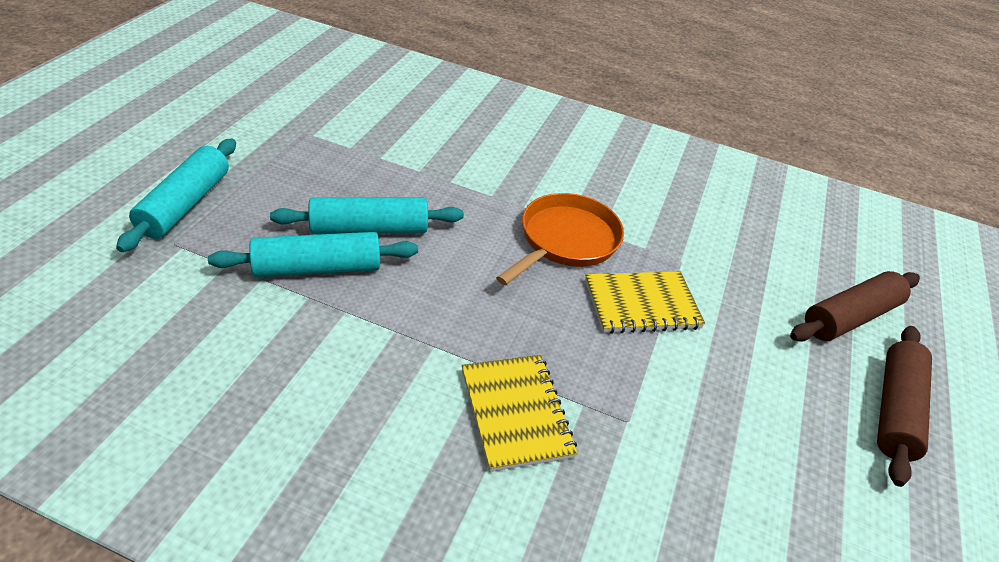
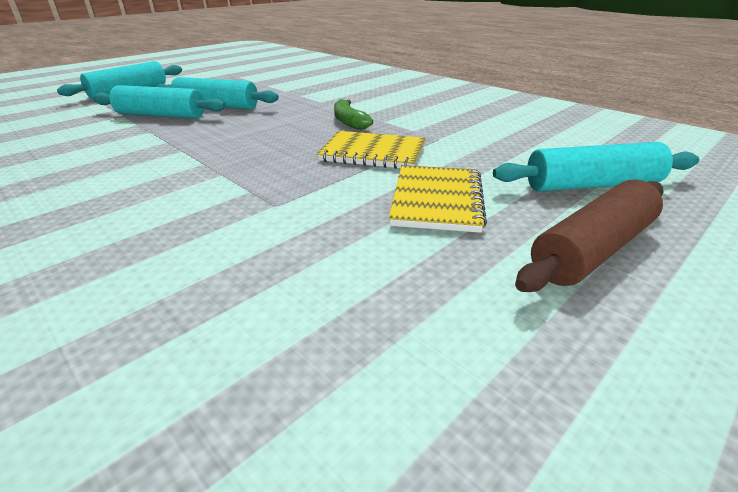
camera: 30 degrees right, 10 degrees down
(516, 413) = (189, 186): yellow notebook -> yellow notebook (437, 200)
(565, 241) = (349, 121): orange pan -> green banana
(850, 317) = (591, 185): brown rolling pin -> turquoise rolling pin

